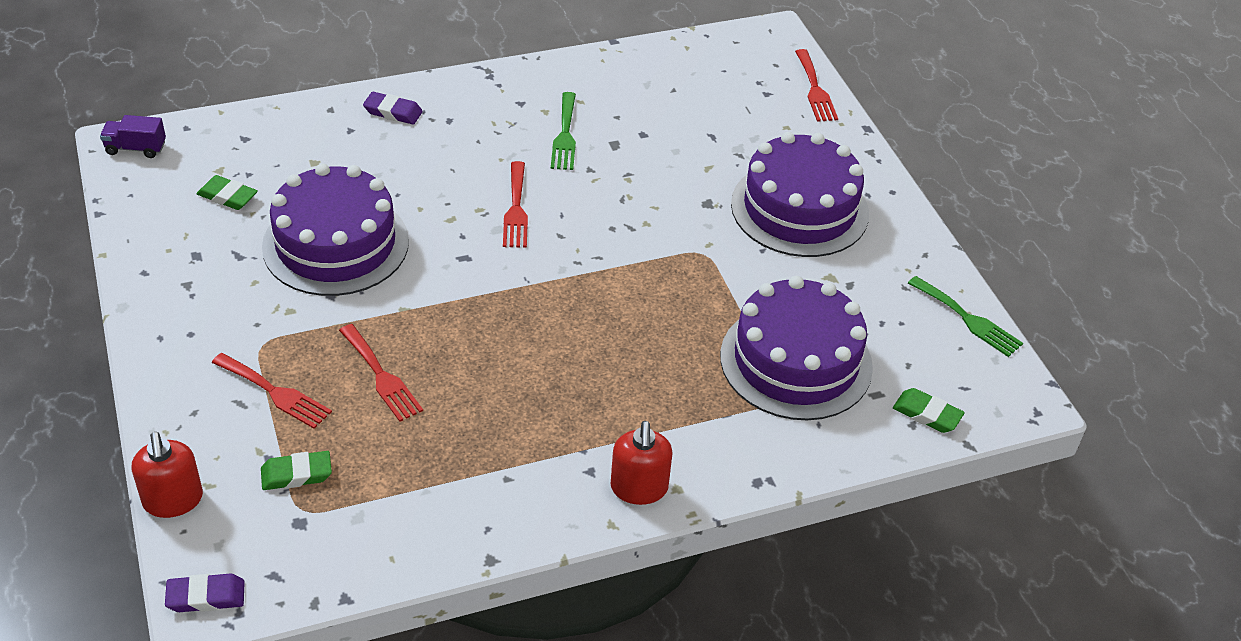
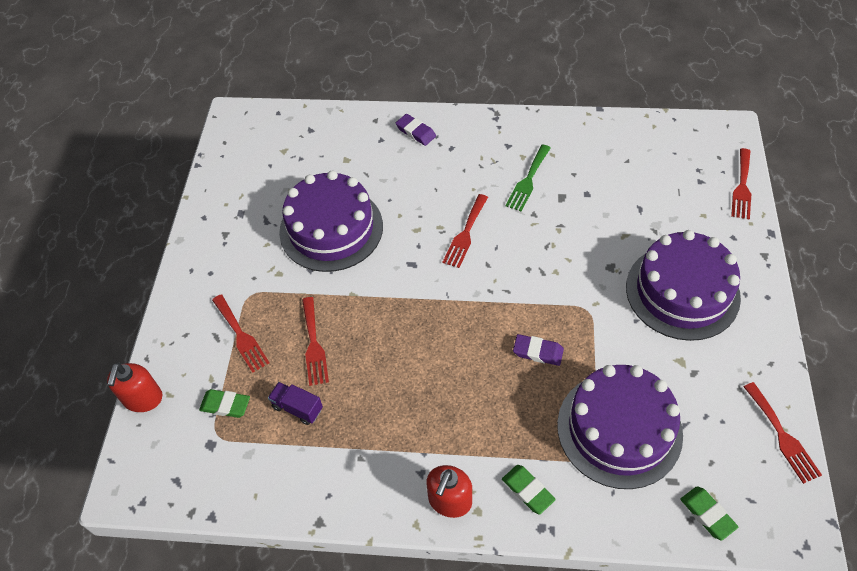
camera: 30 degrees right, 10 degrees up
(136, 148) = (240, 121): purple truck -> purple truck (297, 408)
(206, 596) = (129, 481): purple eraser -> purple eraser (538, 352)
(227, 196) = (279, 172): green eraser -> green eraser (528, 490)
(968, 319) = (782, 436): green fork -> red fork

